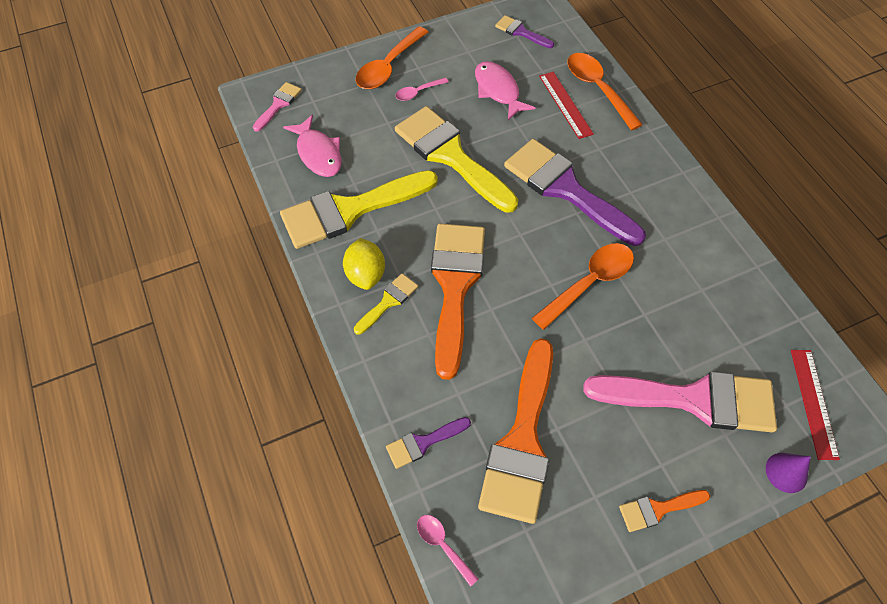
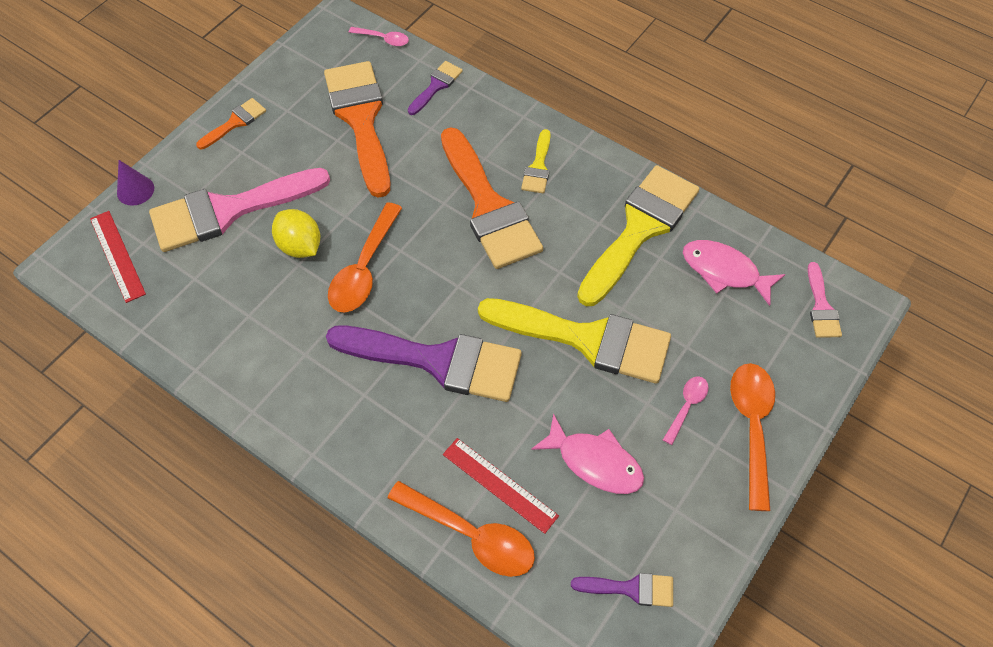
camera: 150 degrees right, 0 degrees up
(366, 274) = (576, 179): yellow lemon -> yellow lemon (300, 246)

